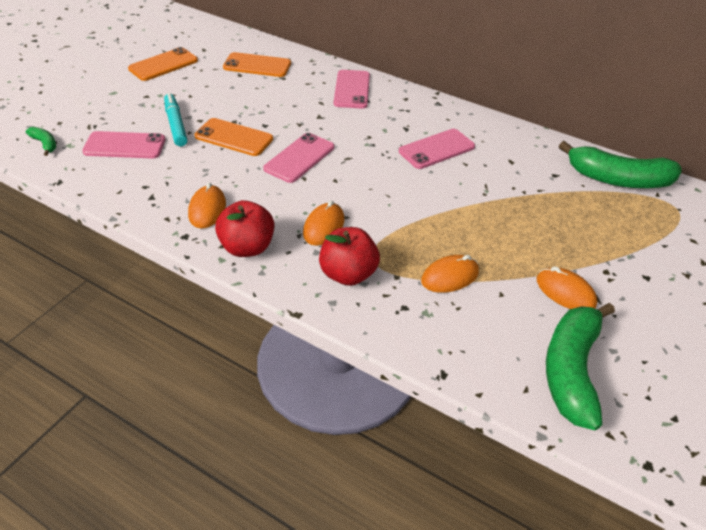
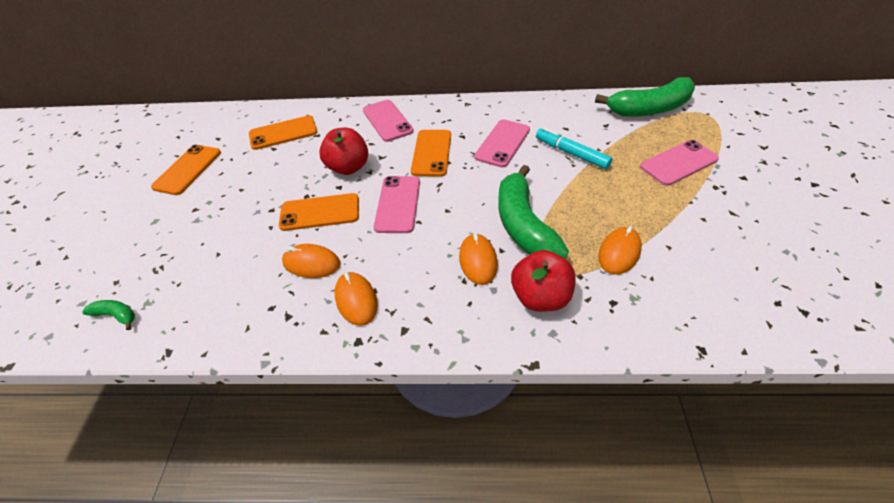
camera: 25 degrees left, 5 degrees up
(125, 146) = (213, 273): pink phone -> pink phone (678, 163)
(175, 124) = (250, 225): turquoise marker -> turquoise marker (571, 153)
(247, 247) = (428, 320): red apple -> red apple (348, 167)
(365, 131) = (431, 153): none -> orange phone
(565, 292) = (708, 219): orange mouse -> orange mouse (311, 263)
(571, 370) = (780, 286): green banana -> green banana (523, 225)

